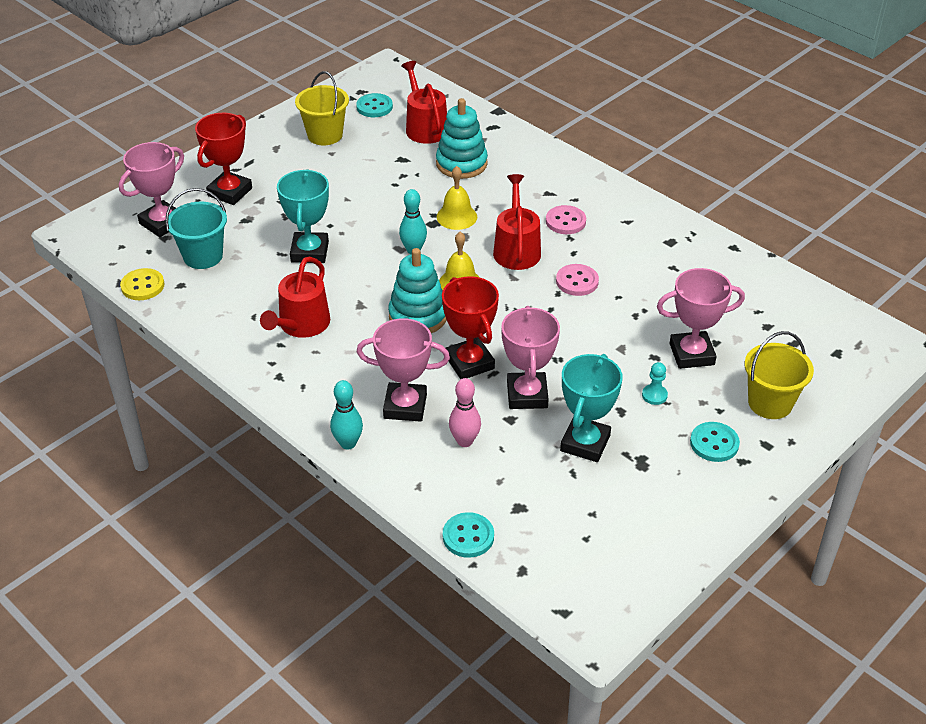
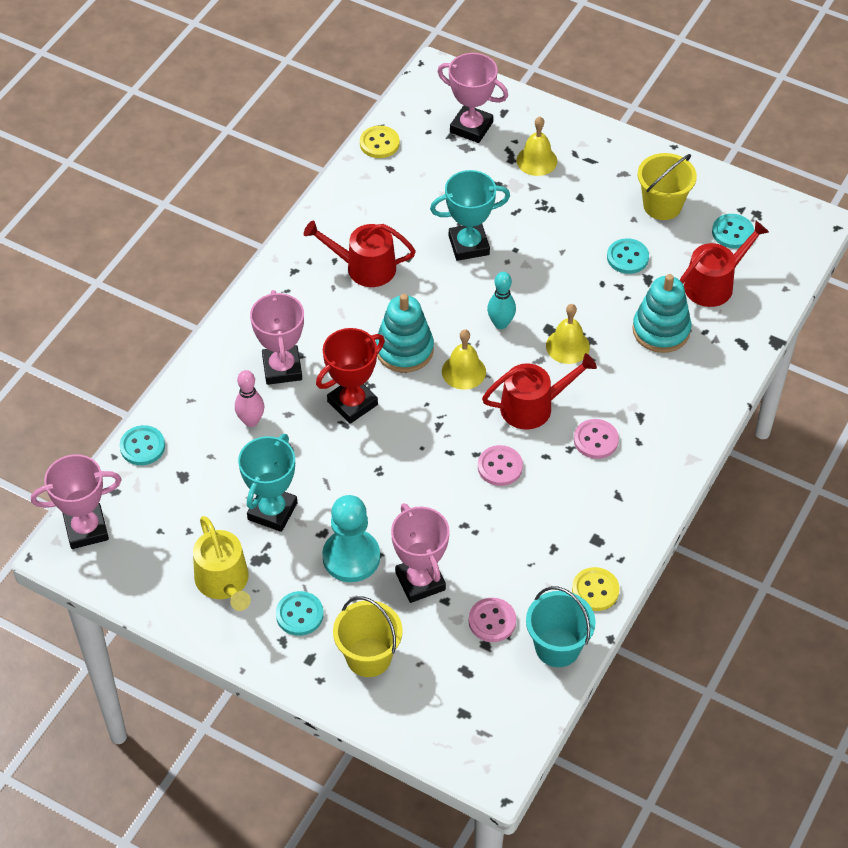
camera: 75 degrees right, 10 degrees up
(203, 256) = (434, 171): turquoise bucket -> turquoise bucket (557, 647)
(230, 192) = (536, 160): red trophy -> yellow bell
(348, 443) = (226, 340): turquoise bowling pin -> none
(373, 165) = (627, 257): none -> turquoise button
(527, 395) = (322, 455): pink trophy -> pink trophy (86, 529)
(585, 443) = (272, 511): turquoise trophy -> turquoise trophy turned 75 degrees counterclockwise
(654, 395) = (351, 557): turquoise pawn -> turquoise pawn, size x2.27
(664, 494) = (224, 582): none -> yellow watering can
(722, 252) = (595, 590): none -> yellow button
(743, 317) = (492, 621): none -> pink button

